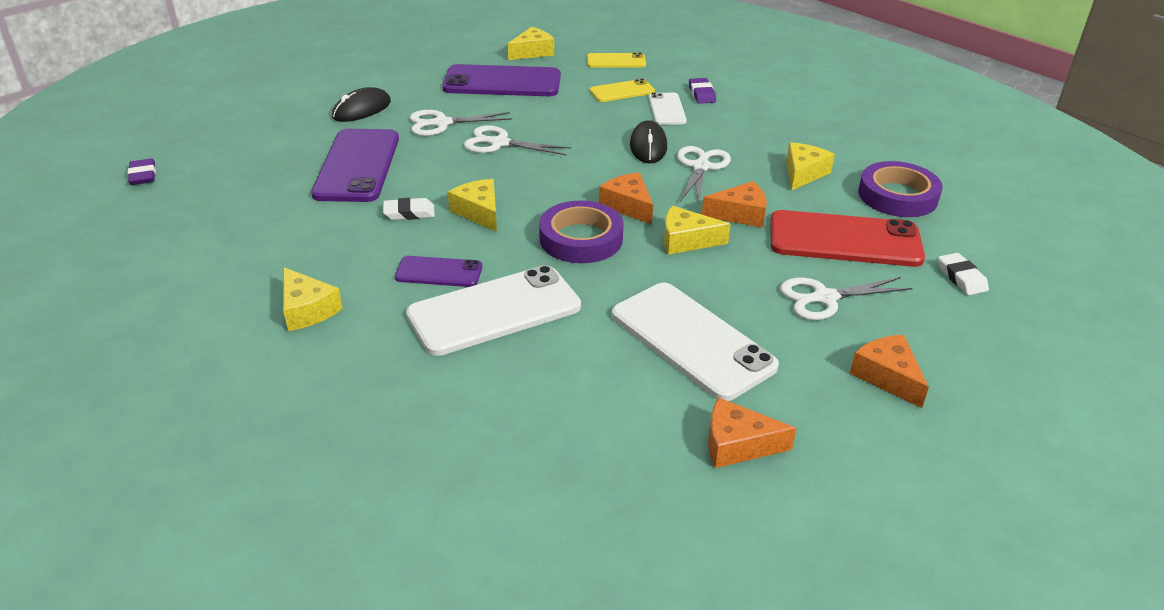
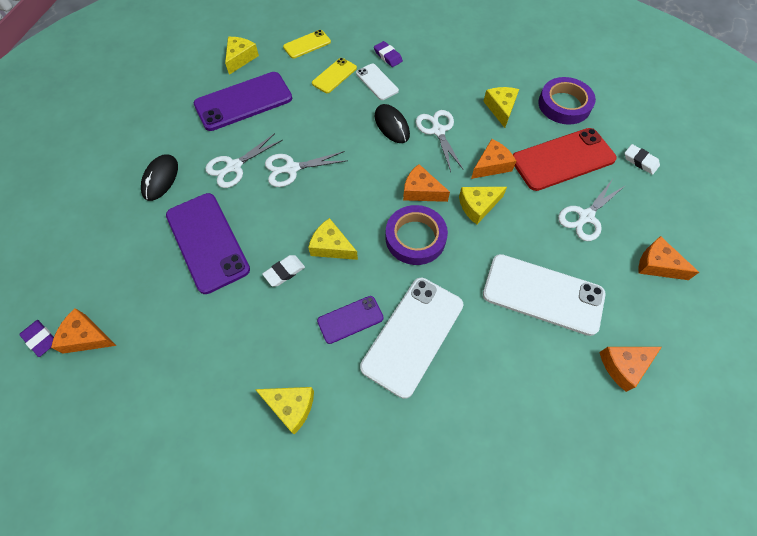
camera: 30 degrees left, 25 degrees up
(180, 188) = (86, 337): none -> orange cheese

